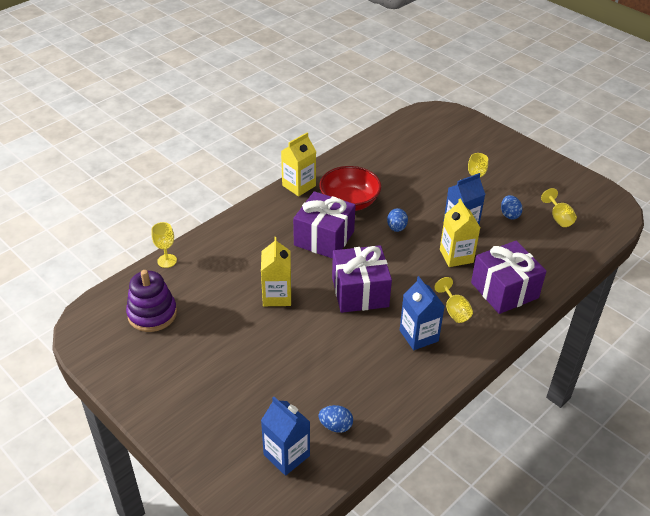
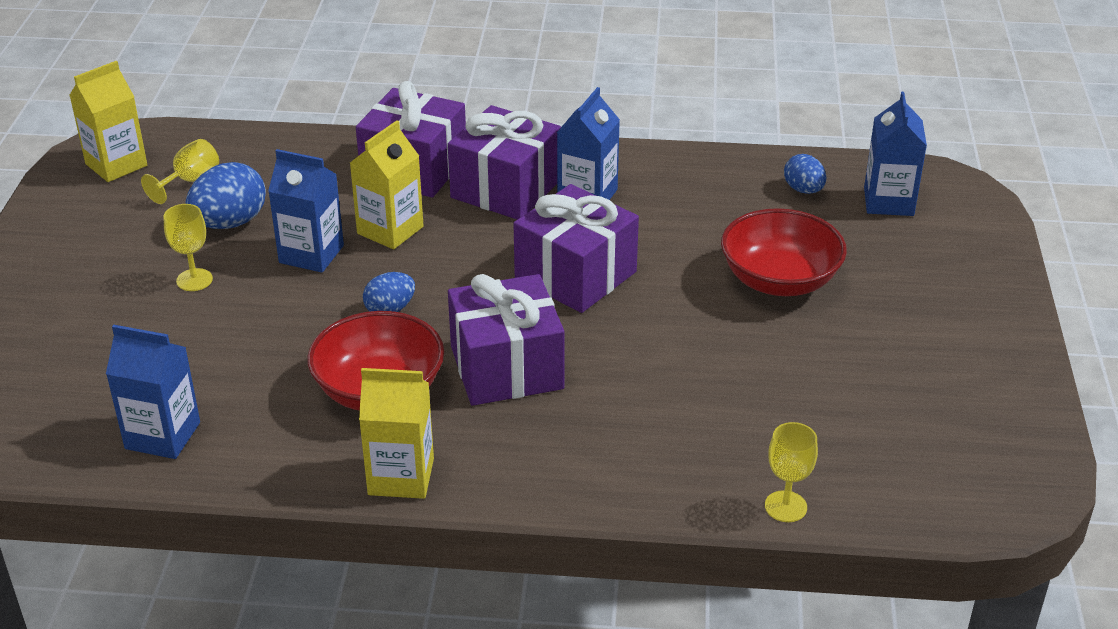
camera: 130 degrees left, 5 degrees down
(152, 314) = (894, 440): purple stacking toy -> none
(277, 296) = (687, 343): yellow carton -> yellow carton (116, 165)
(279, 356) = (779, 280): none -> red bowl
(382, 149) = (162, 435): none -> blue carton
(454, 311) = (505, 189): yellow goblet -> purple gift
(509, 215) = (230, 223): blue egg -> blue egg, size x1.65

